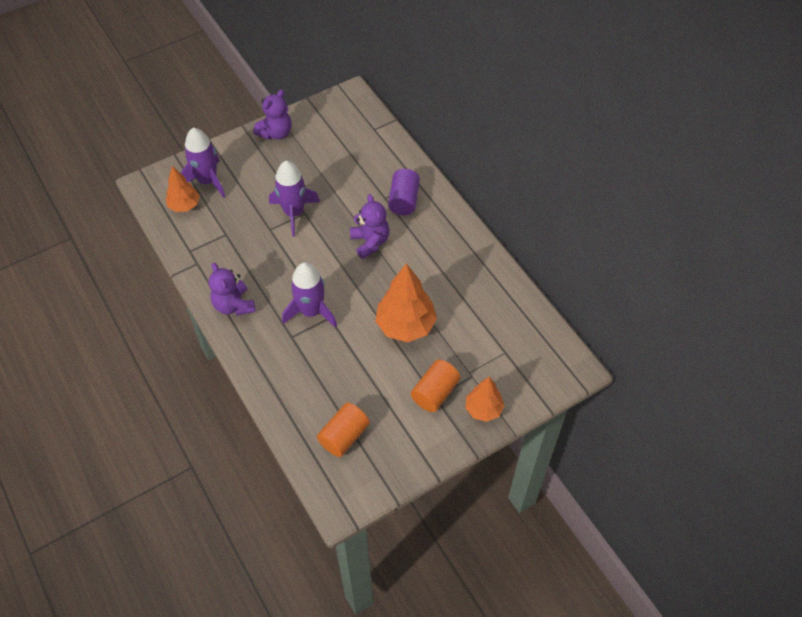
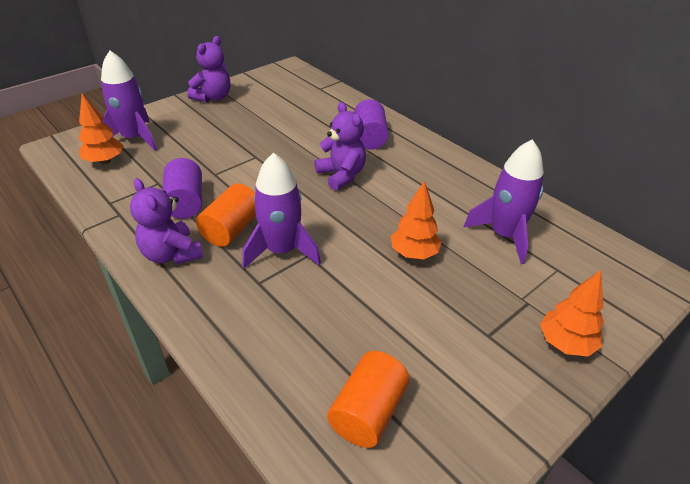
camera: 10 degrees left, 15 degrees down
(246, 257) = (185, 202): none -> purple cylinder
(294, 213) = (243, 157): purple rocket -> purple rocket (504, 235)
(405, 325) = (414, 253): orange tree -> orange tree, size x0.61
(435, 393) = (486, 330): orange cylinder -> orange cylinder (231, 229)

